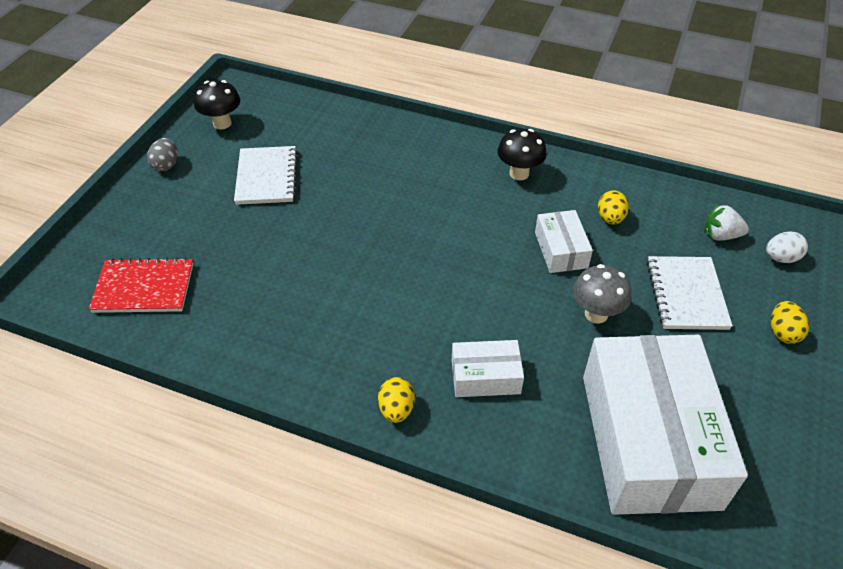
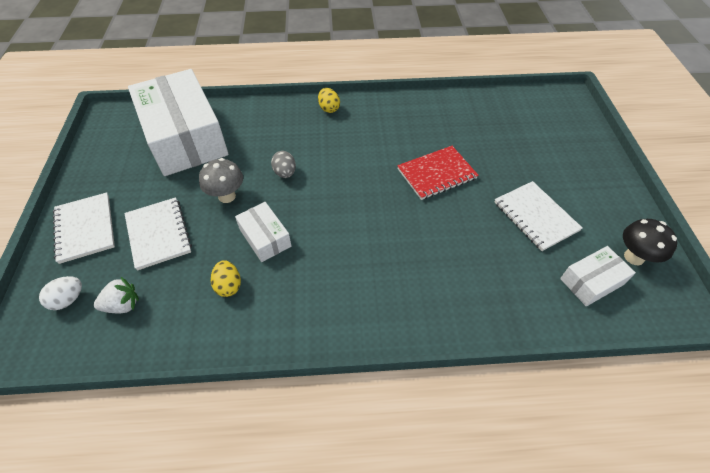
camera: 155 degrees right, 5 degrees up
(144, 288) = (520, 117): red notebook -> red notebook (436, 174)
(166, 165) = (619, 198): grey egg -> grey egg (285, 173)
(485, 376) = (287, 137): white box -> white box (591, 281)
(519, 173) = (328, 307): black mushroom -> none
(783, 332) = (85, 228): yellow egg -> white notebook

